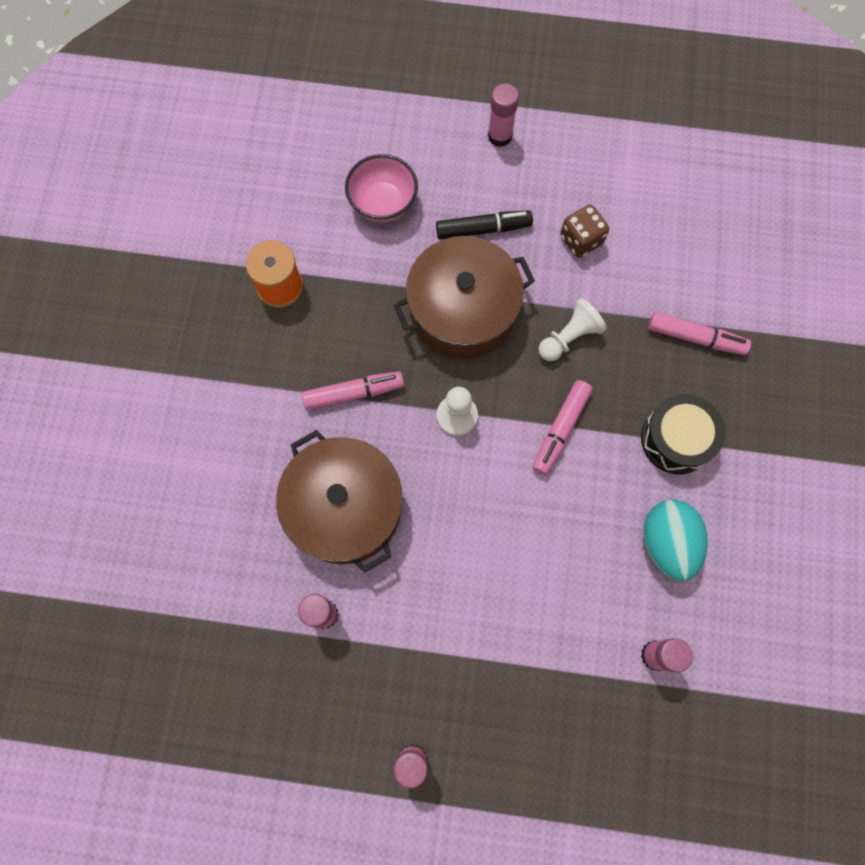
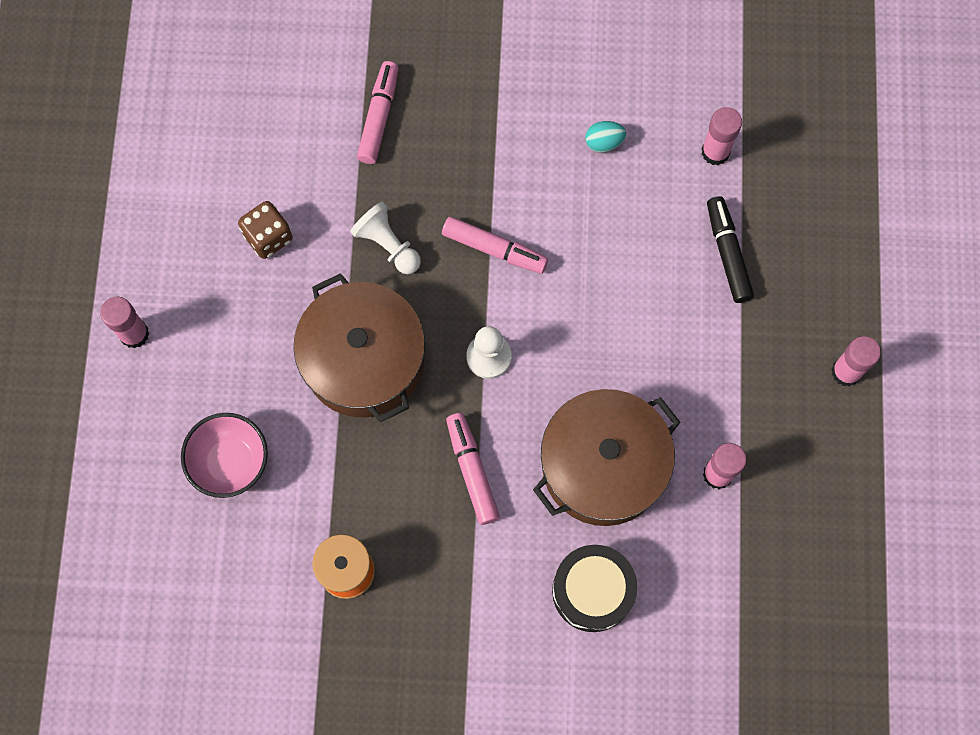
camera: 95 degrees left, 0 degrees up
(483, 229) = (259, 344): black marker -> black marker (727, 253)
(667, 543) = (604, 142): turquoise egg -> turquoise egg, size x0.51
(676, 439) = (494, 135): black drum -> black drum (592, 591)

